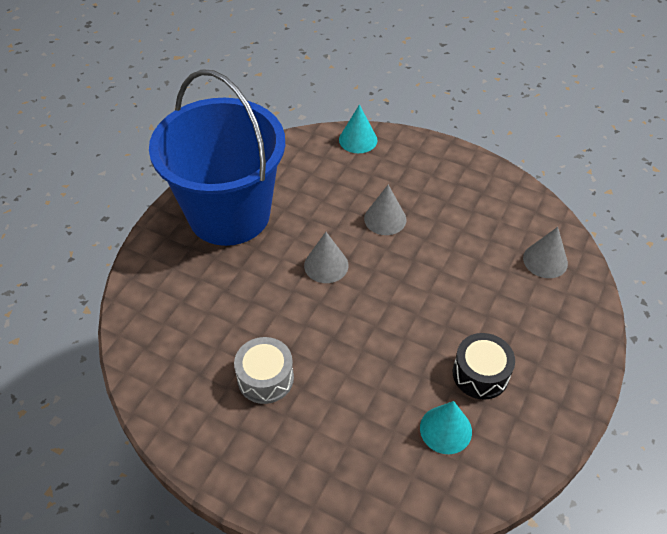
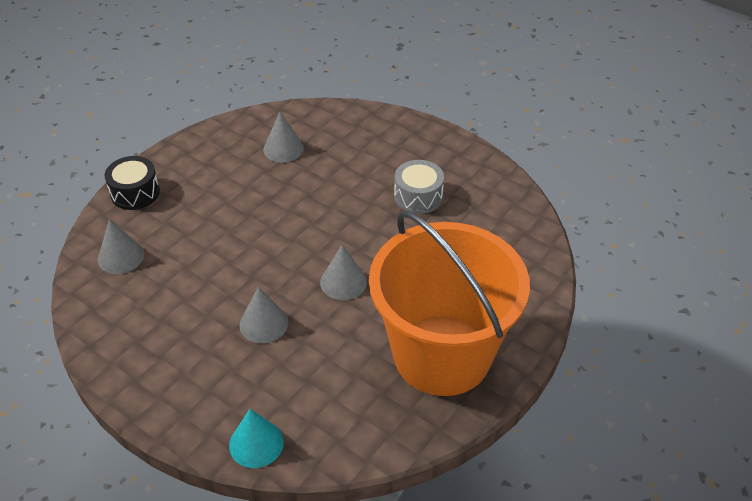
camera: 170 degrees left, 5 degrees down
(229, 214) = (442, 355): blue bucket -> orange bucket
(445, 429) = (283, 149): turquoise cone -> grey cone
(480, 374) = (238, 177): black drum -> black drum (135, 193)

